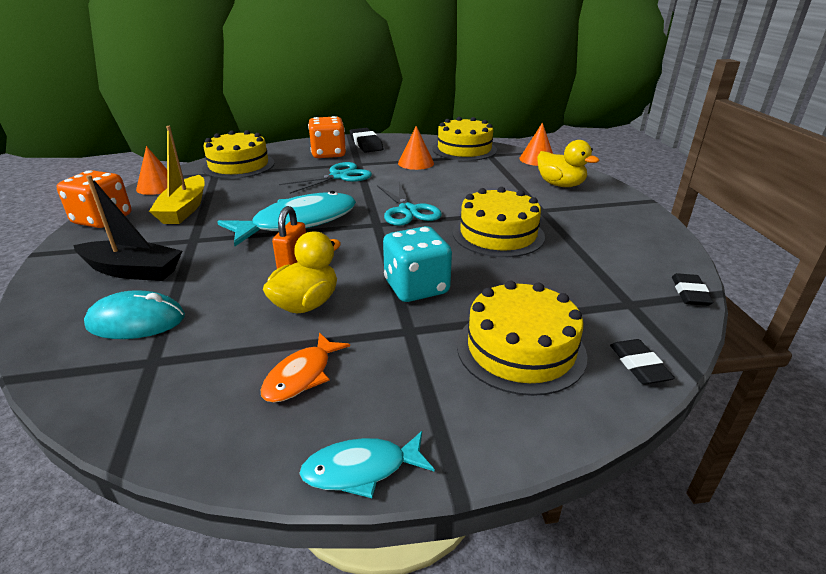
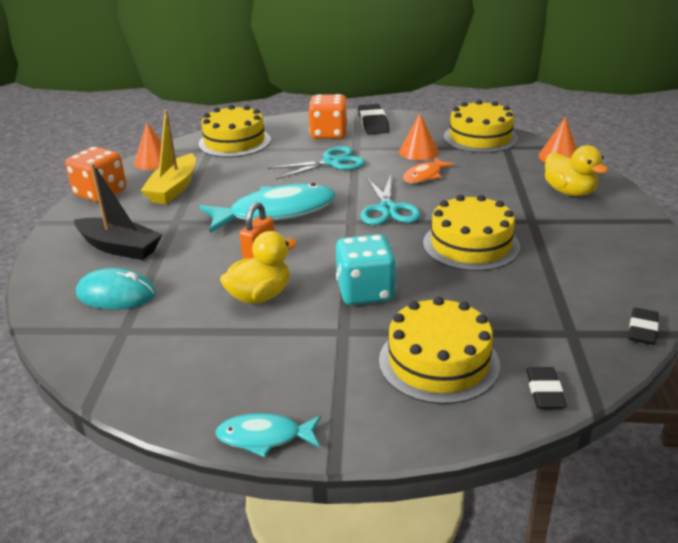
camera: 15 degrees right, 0 degrees up
(301, 376) = (239, 358): orange fish -> orange fish (424, 176)

